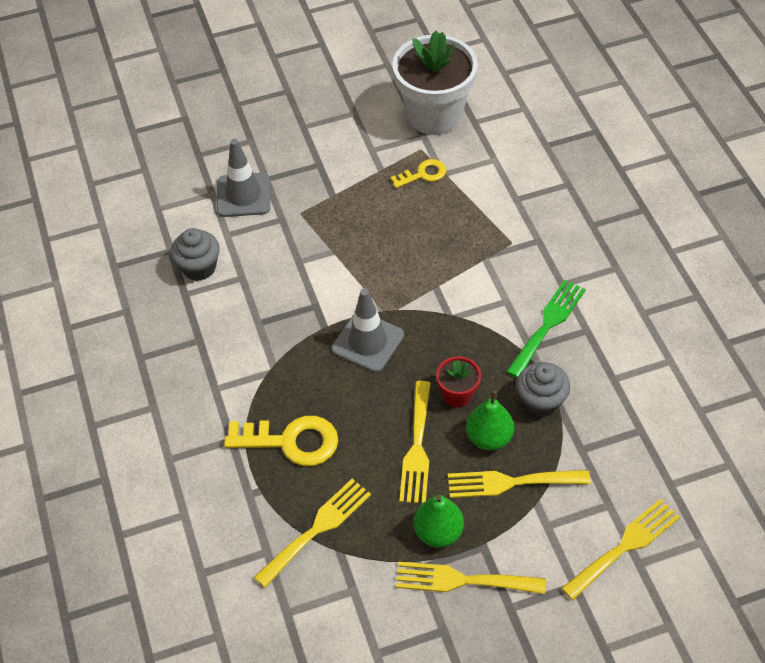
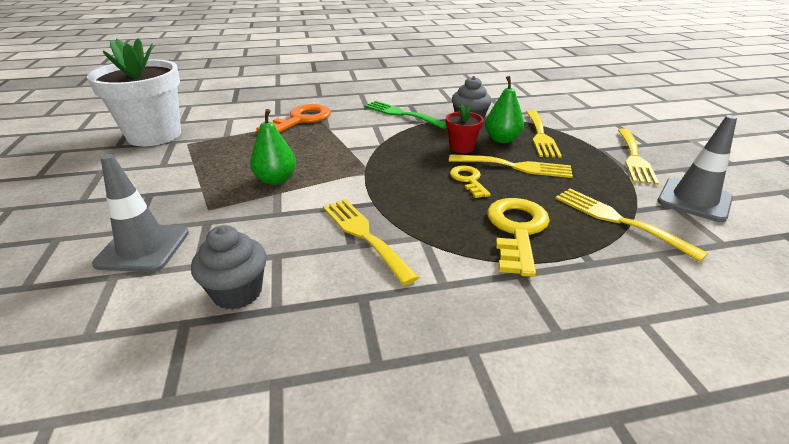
camera: 85 degrees left, 20 degrees down
(367, 342) = (398, 181): grey traffic cone -> grey traffic cone (694, 200)
(423, 174) = (218, 144): yellow key -> yellow key (468, 180)
(438, 532) = (595, 164): green pear -> green pear (276, 180)
(504, 226) = (301, 120): none -> orange key
(625, 546) = (580, 109): yellow fork -> yellow fork (364, 235)

